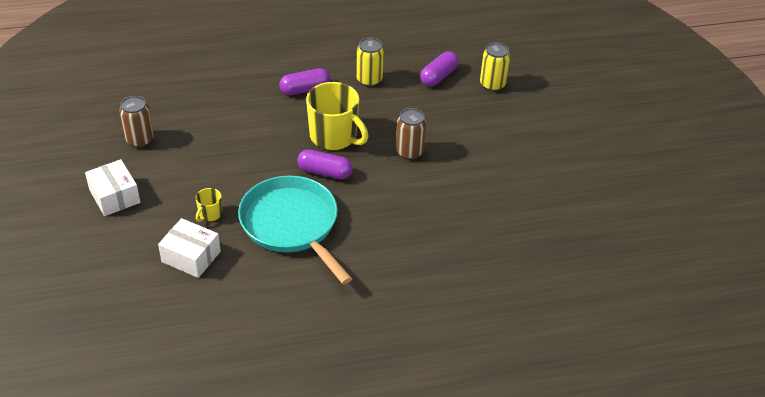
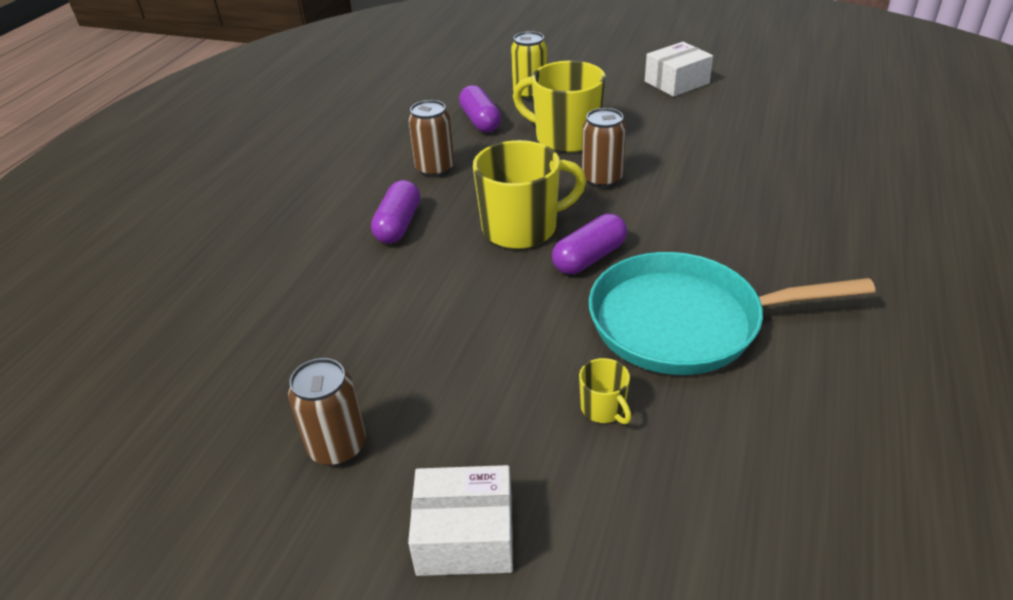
camera: 55 degrees left, 5 degrees down
(191, 256) = (699, 466): white box -> white box (676, 82)
(369, 80) = (435, 169): yellow can -> brown can
(447, 120) = (565, 137): none -> yellow mug

